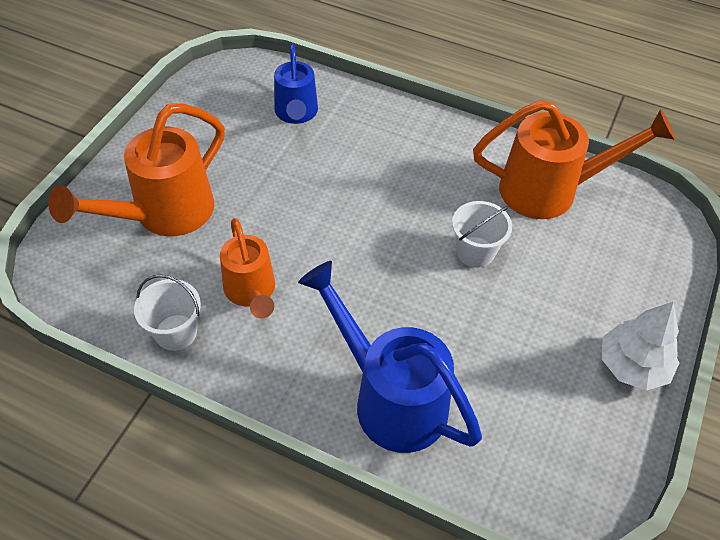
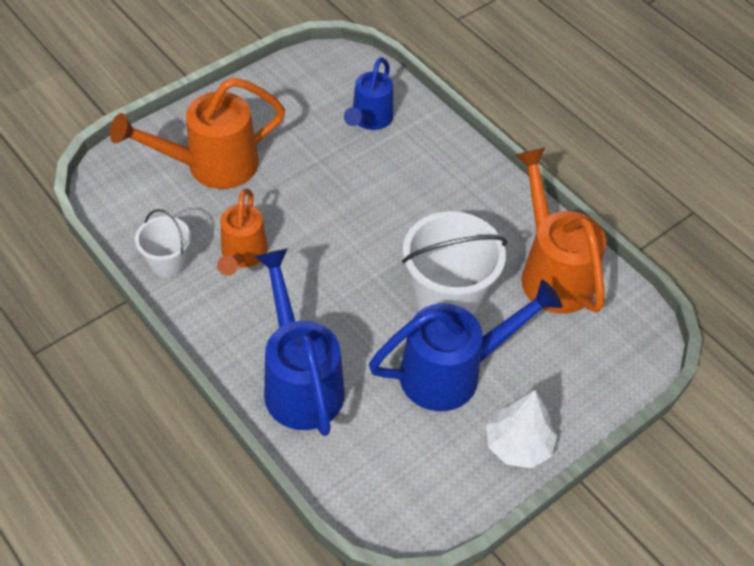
camera: 25 degrees right, 0 degrees up
(475, 252) = (447, 297): white bucket -> white bucket, size x1.80
(527, 322) = (452, 372): none -> blue watering can
(550, 190) = (552, 272): orange watering can -> orange watering can turned 135 degrees counterclockwise

